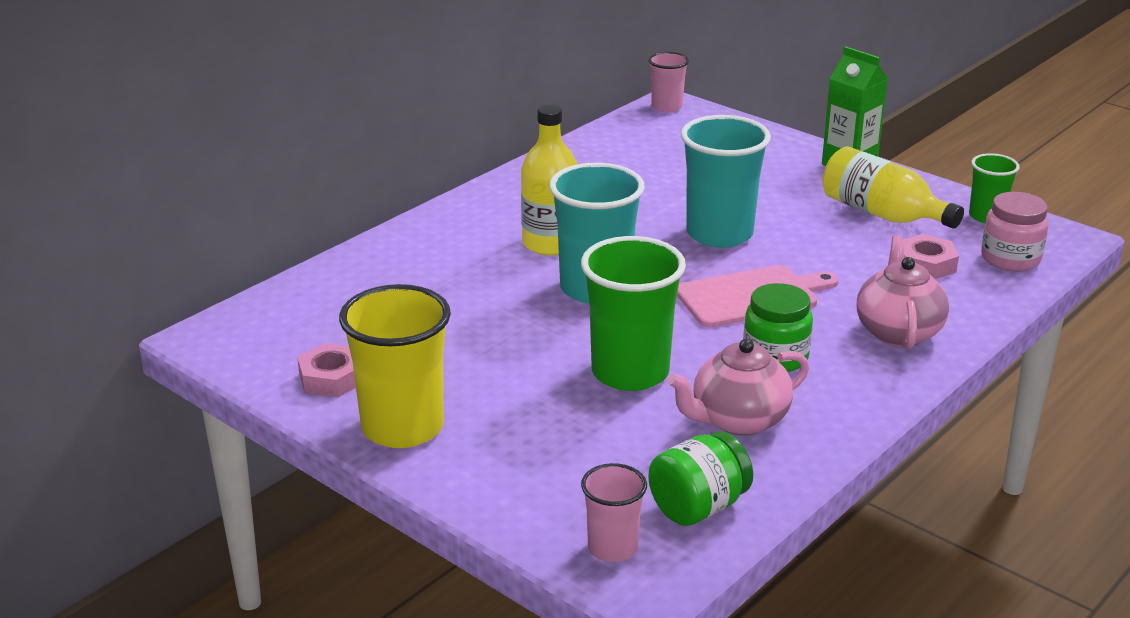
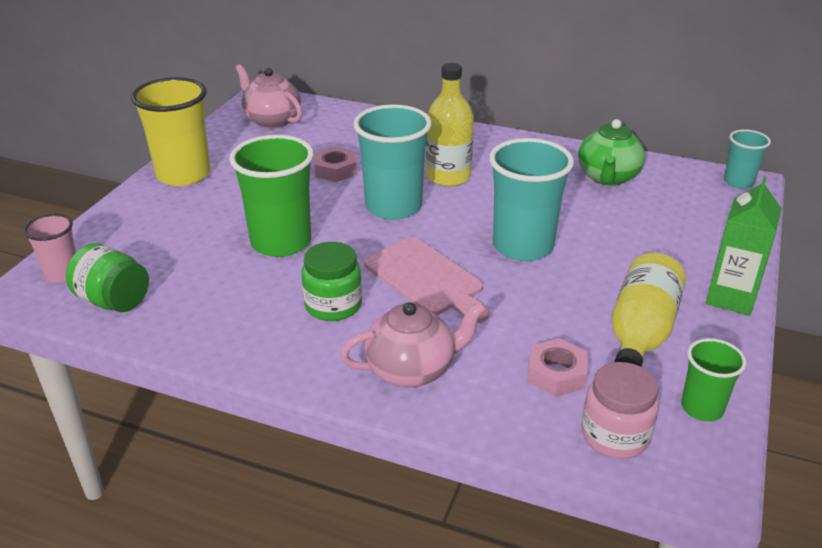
camera: 70 degrees right, 5 degrees up
(331, 378) = (231, 141): pink nut -> pink nut (335, 170)
(615, 161) = (607, 177): none -> green teapot
(666, 107) = (738, 182): pink cup -> turquoise cup
(738, 420) = (232, 301): pink teapot -> pink teapot (272, 120)

